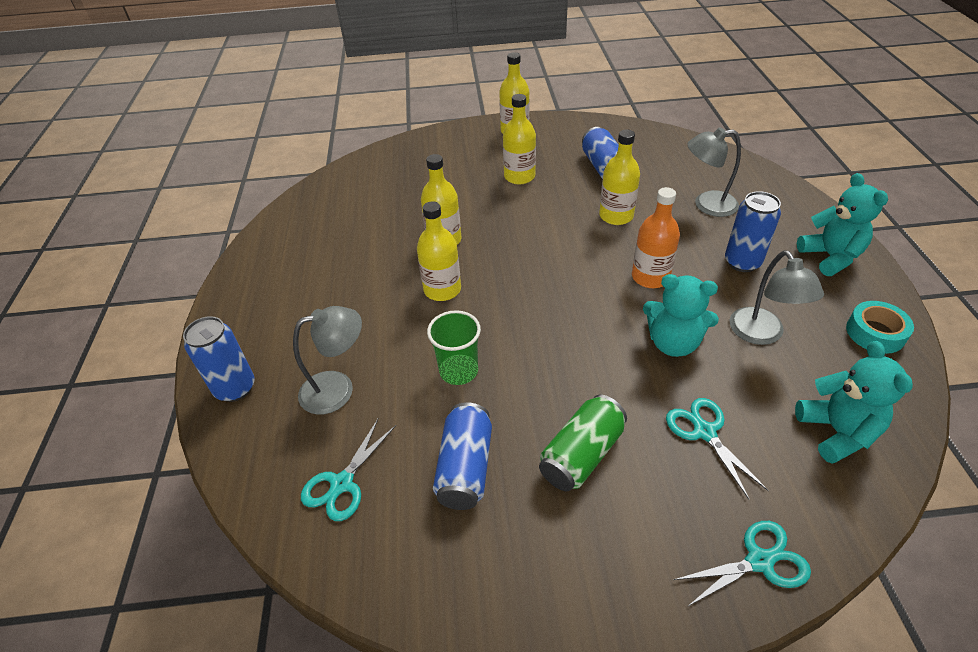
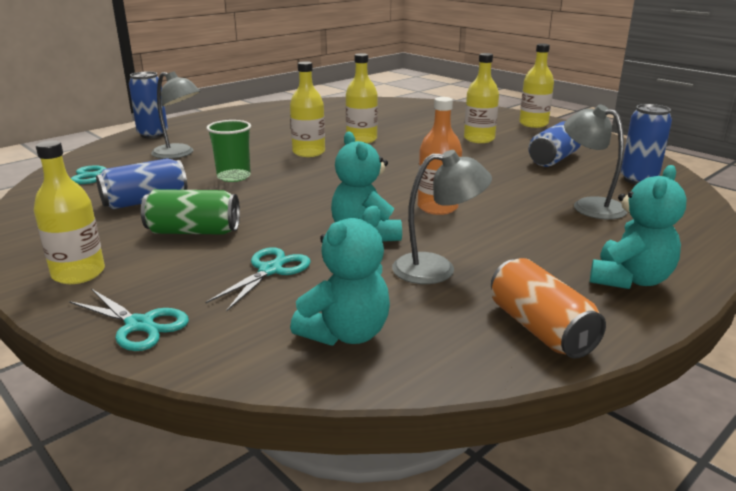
camera: 50 degrees right, 20 degrees down
(616, 216) = (496, 178): yellow bottle -> yellow bottle (78, 273)
(742, 262) = (531, 238): blue can -> blue can (638, 180)
(761, 334) = (437, 269): grey lamp -> grey lamp turned 135 degrees counterclockwise
(875, 333) = (540, 329): turquoise tape -> orange can

